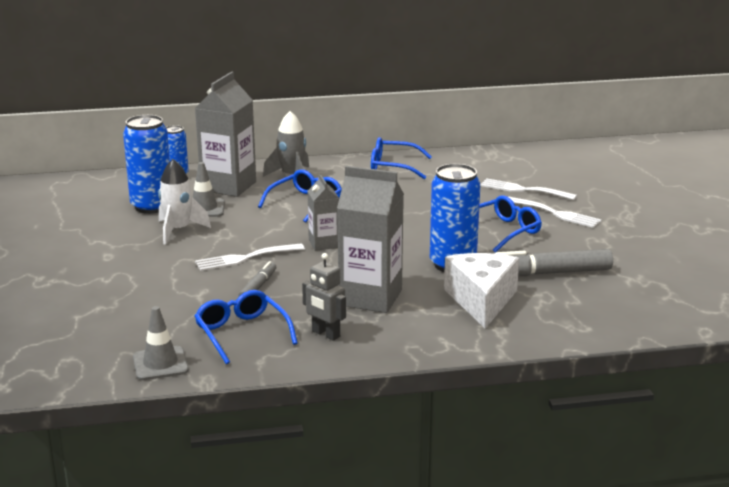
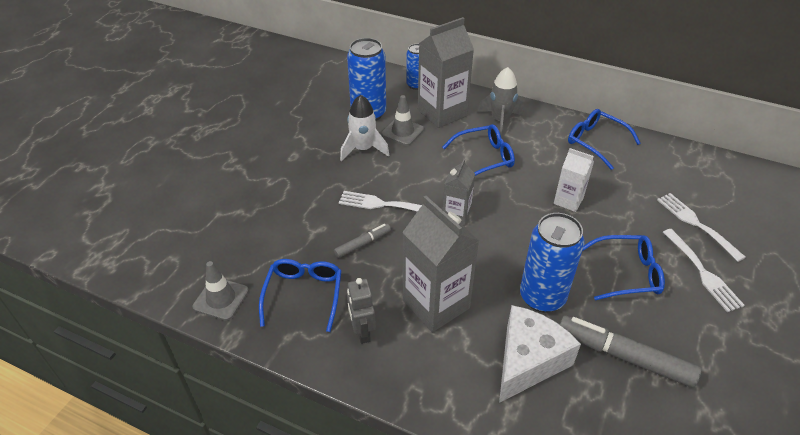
camera: 35 degrees right, 20 degrees up
(410, 207) = (568, 201): none -> white carton

